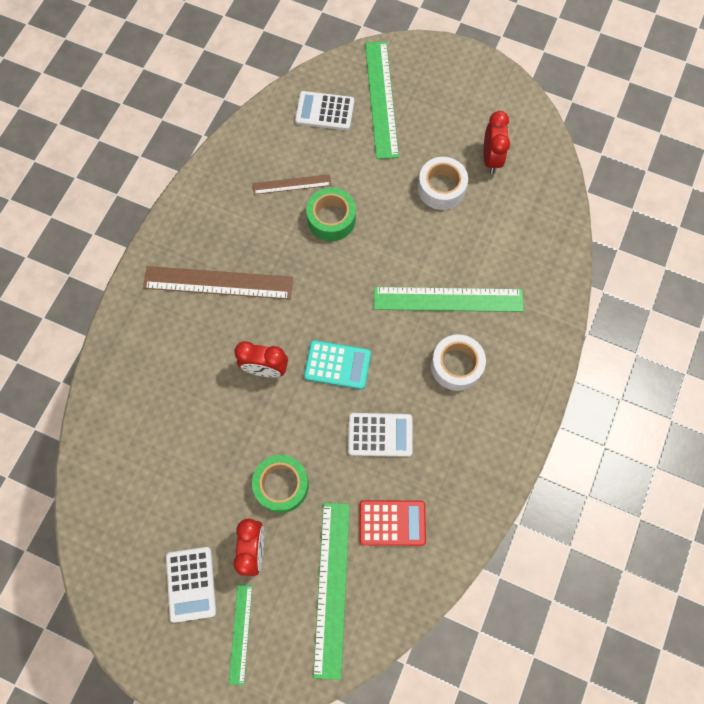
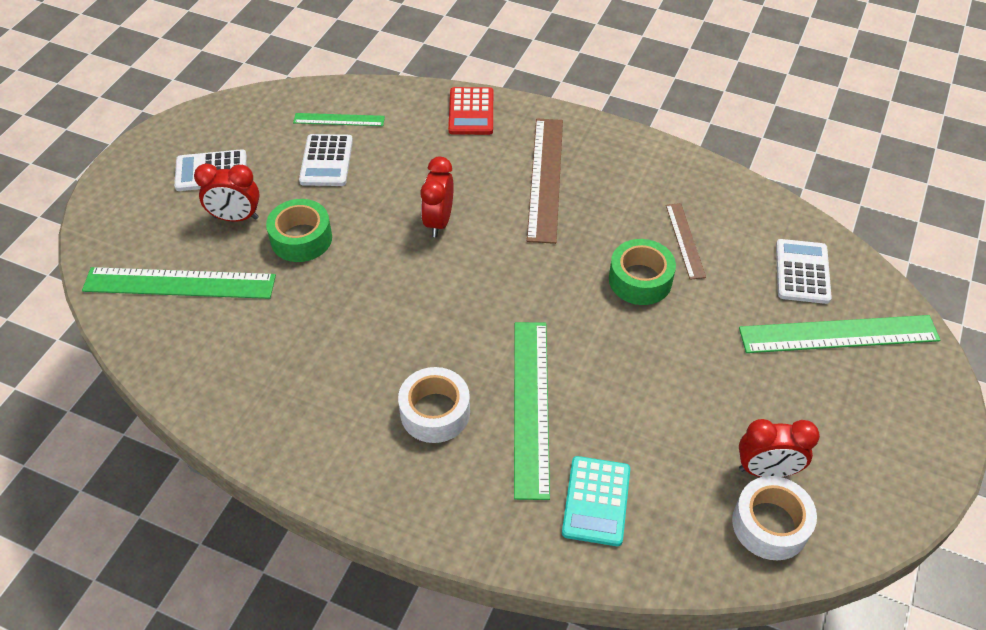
camera: 90 degrees right, 20 degrees down
(241, 633) = (152, 210): green ruler -> green ruler (339, 120)
(337, 365) = (441, 287): turquoise calculator -> turquoise calculator (596, 501)
(380, 435) = (349, 328): white calculator -> white calculator (326, 161)
(392, 523) = (240, 339): red calculator -> red calculator (471, 112)
(441, 188) = (704, 403): white tape -> white tape (770, 524)

